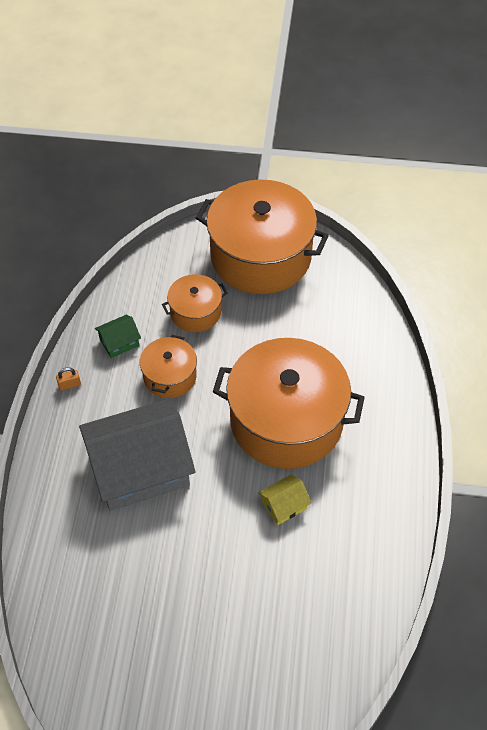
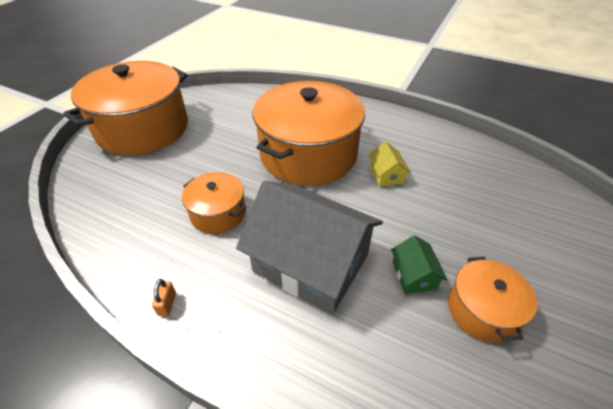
camera: 70 degrees left, 10 degrees down
(119, 342) = (148, 243): green house -> green house (414, 275)
(140, 468) = (311, 263): grey house -> grey house turned 60 degrees counterclockwise
(195, 312) = (162, 179): orange pot -> orange pot (482, 310)

